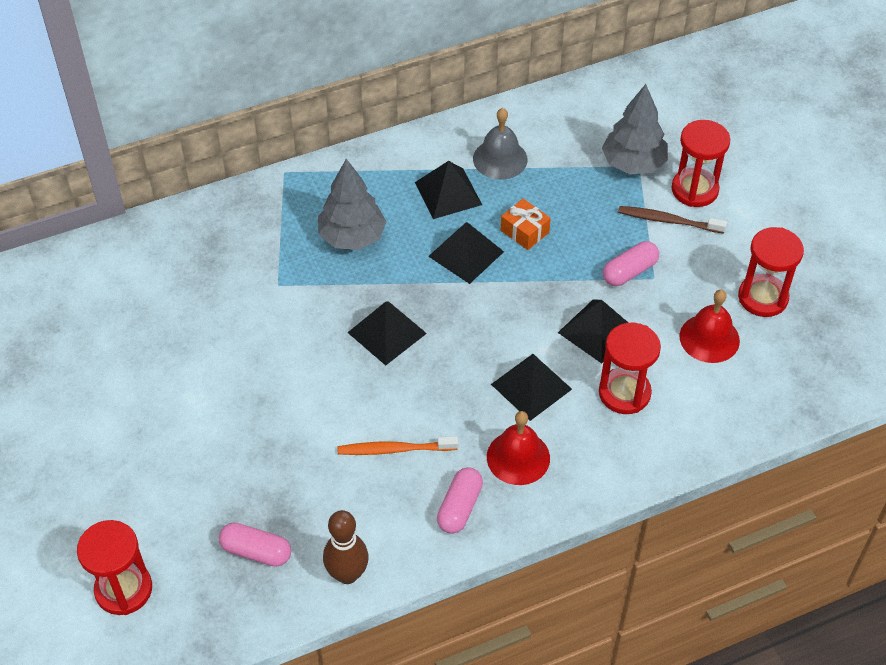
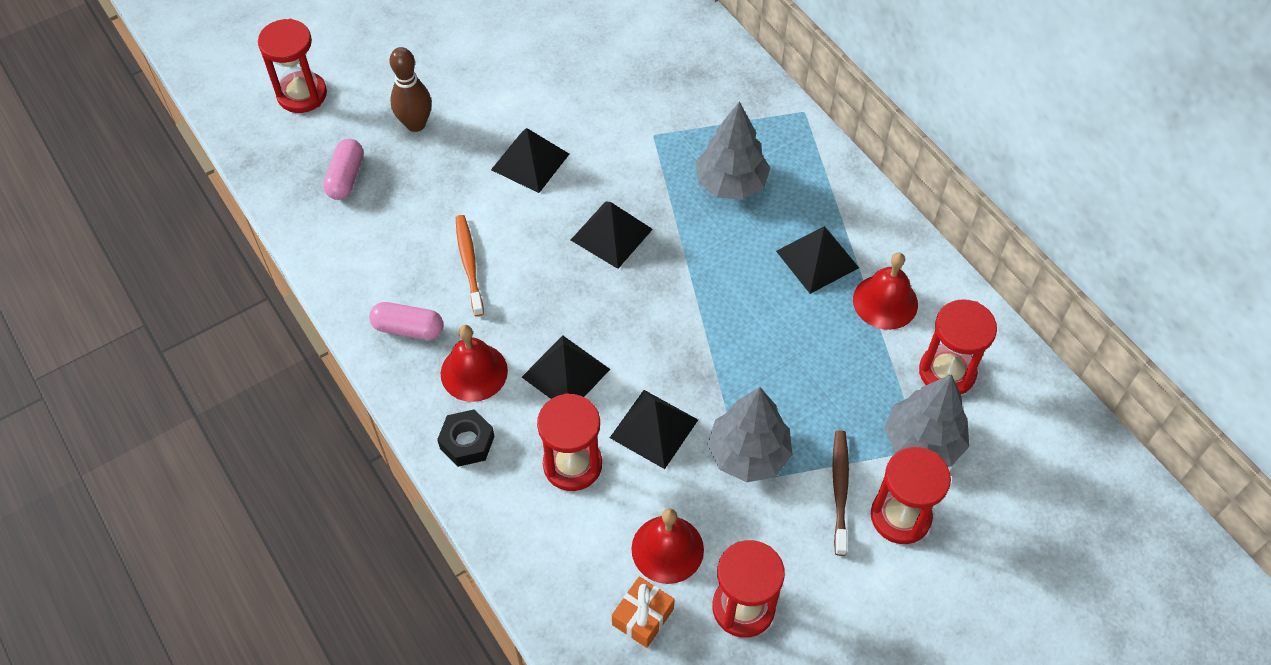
camera: 80 degrees right, 5 degrees up
(347, 574) = (327, 249): brown bowling pin -> brown bowling pin (415, 124)
(466, 254) = (734, 288): black pyramid -> black pyramid (530, 162)
(500, 159) = (885, 301): grey bell -> red bell
(524, 231) = (781, 340): orange gift -> orange gift (643, 617)
(573, 136) = (947, 372): none -> red hourglass
(591, 470) = (467, 442): none -> black nut
(629, 272) = (748, 454): pink capsule -> grey tree

